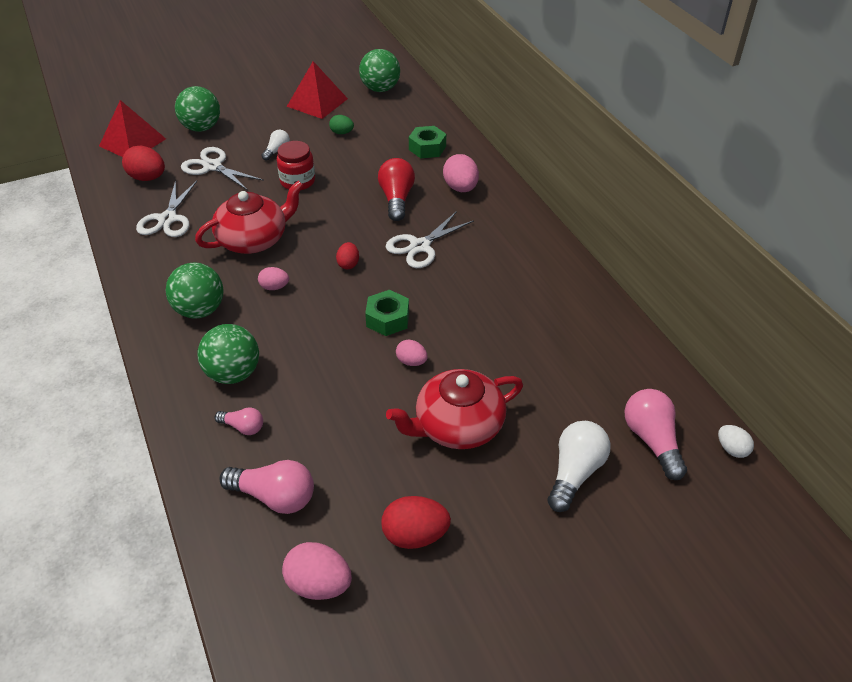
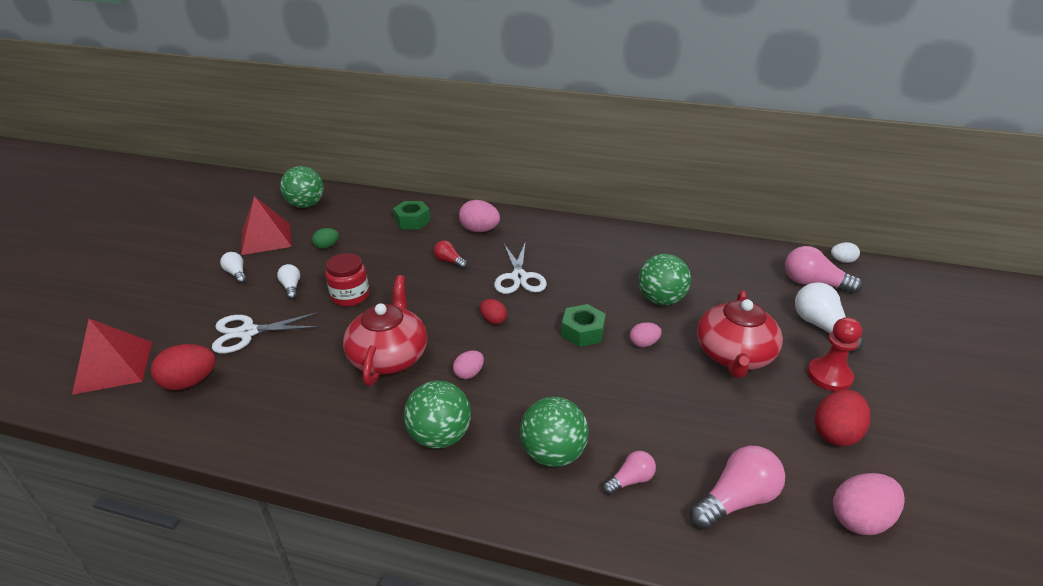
camera: 50 degrees left, 10 degrees down
(168, 219) = (276, 397): white scissors -> none
(201, 128) = (179, 313): green ball -> green ball (661, 300)
(264, 119) = (236, 274): none -> white light bulb
(396, 199) = (449, 261): red light bulb -> red light bulb, size x0.57
(497, 504) = (829, 376): none -> red pawn

